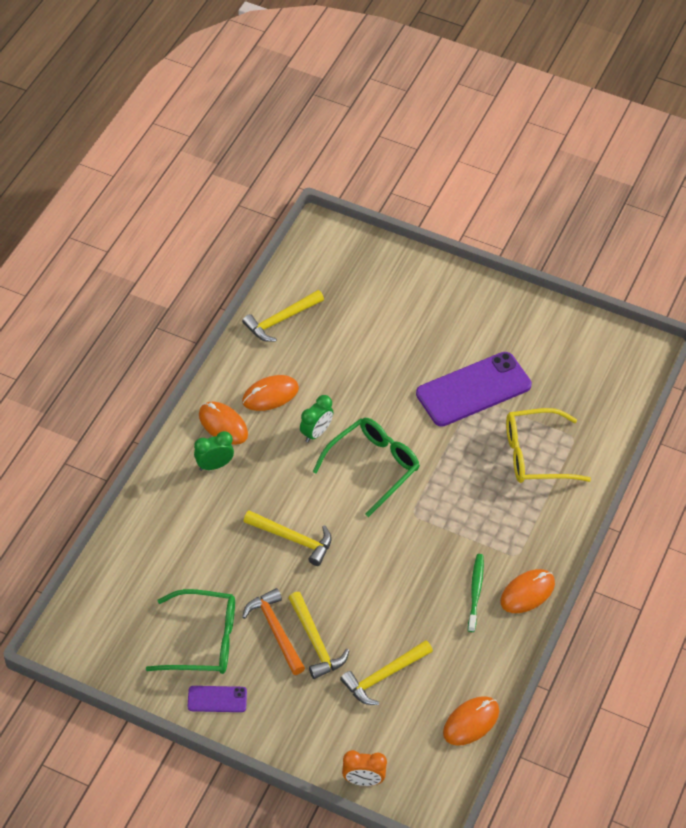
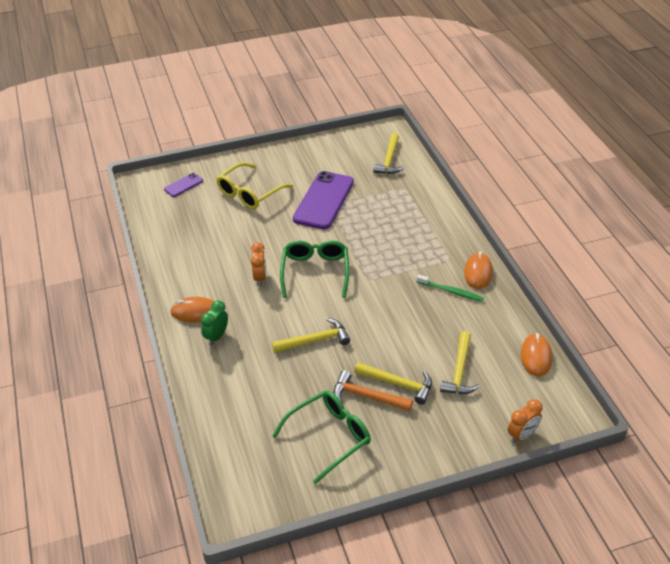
camera: 40 degrees left, 10 degrees down
(217, 699) = (380, 463): purple phone -> purple phone (183, 185)
(270, 395) = (207, 278): orange mouse -> none
(280, 320) = (167, 237): yellow hammer -> yellow hammer (389, 160)
(316, 433) = (260, 278): green clock -> orange clock
(475, 591) = (451, 291): green toothbrush -> green toothbrush turned 150 degrees clockwise
(536, 455) = (396, 208): yellow glasses -> yellow glasses (250, 193)

